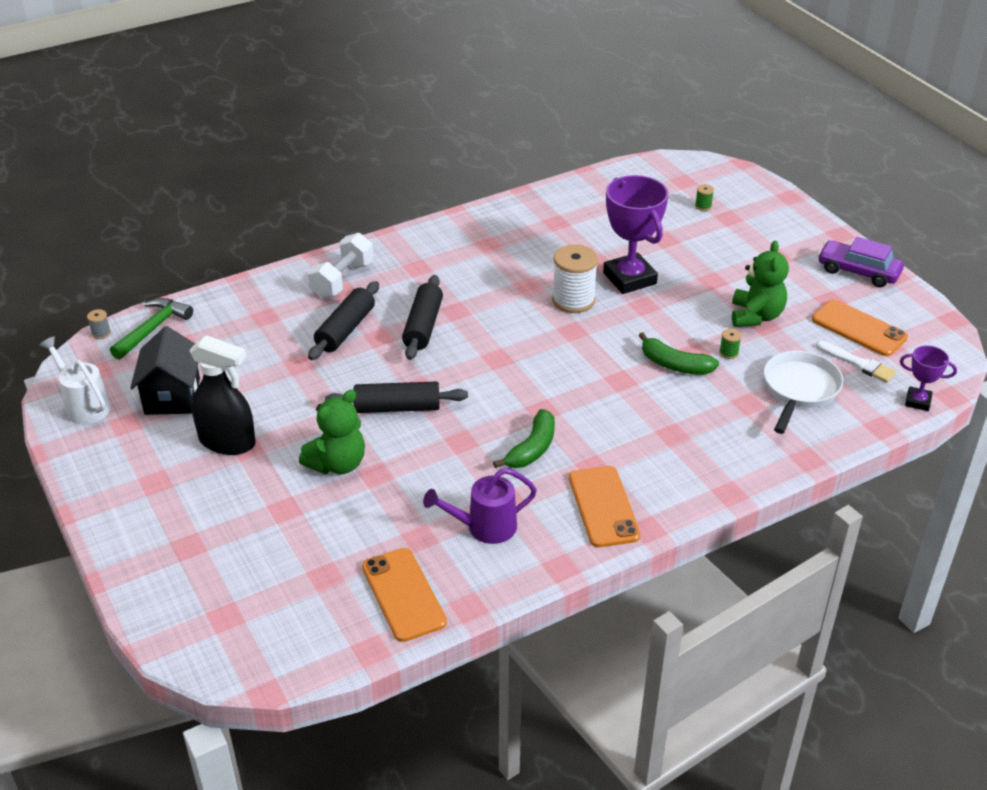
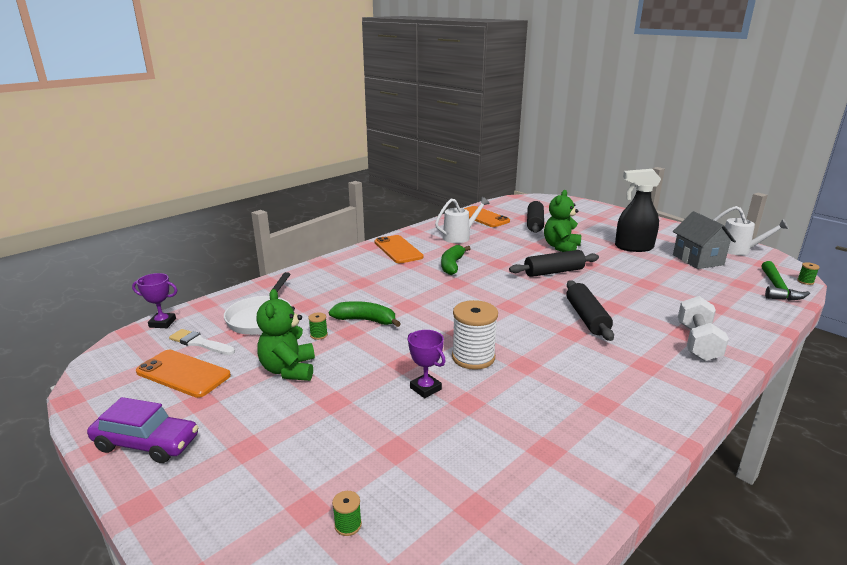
camera: 165 degrees right, 15 degrees down
(101, 333) = (805, 281): grey spool -> green spool
(172, 396) = (697, 260): black house -> grey house
(345, 329) = (643, 307): black rolling pin -> black rolling pin (534, 223)
(484, 527) = (460, 237): purple watering can -> white watering can
(629, 278) = (425, 388): purple trophy -> purple trophy, size x0.52

